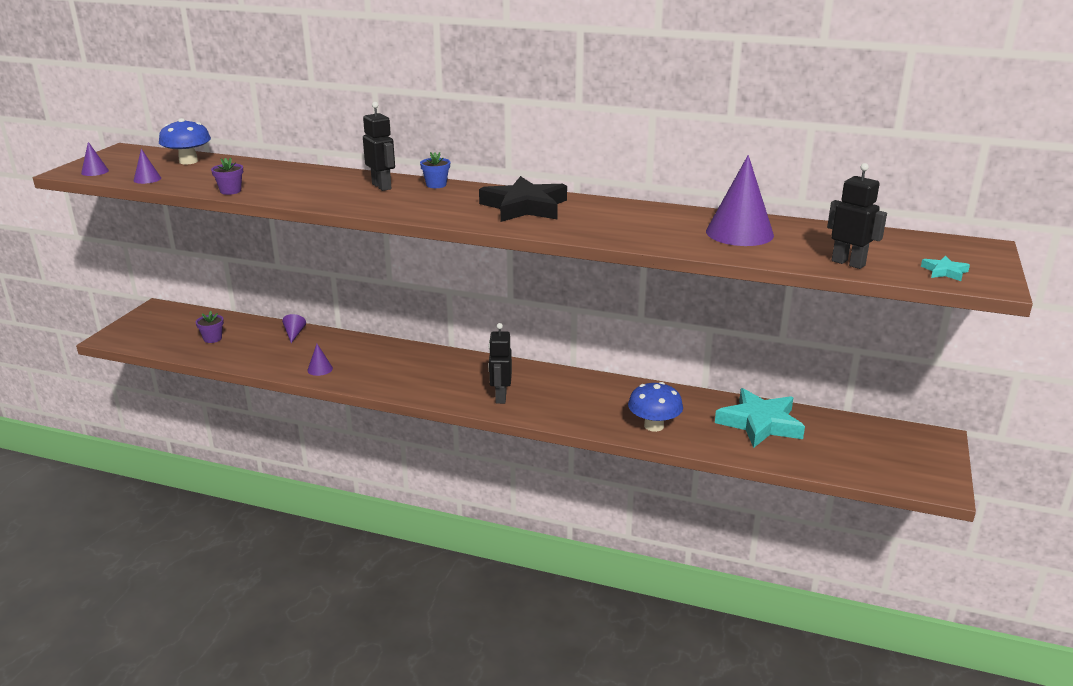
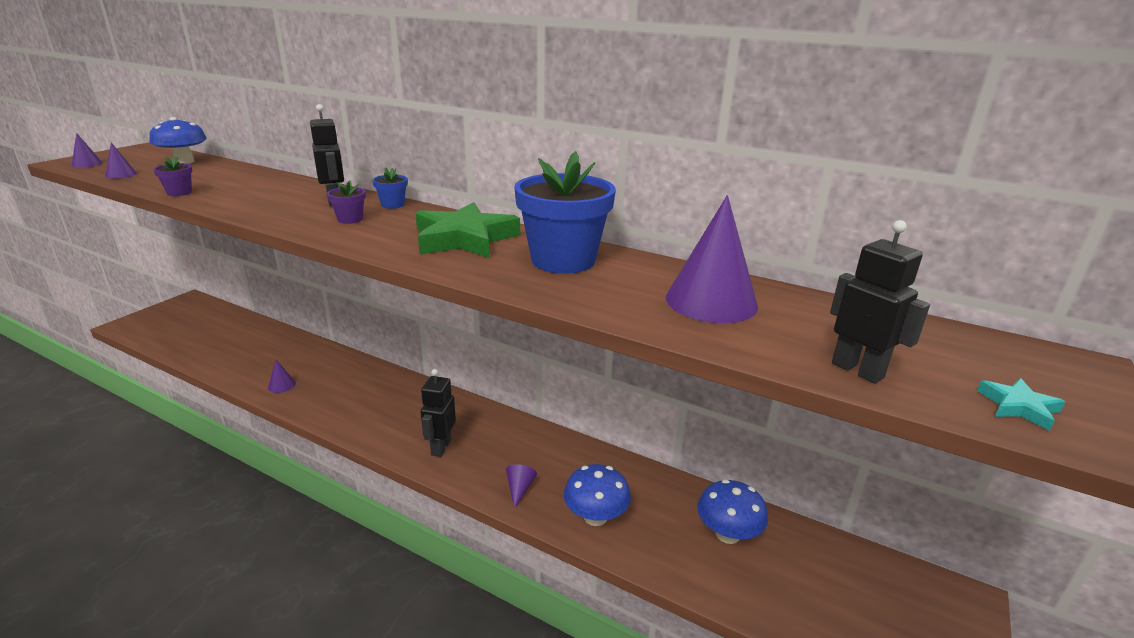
camera: 10 degrees right, 0 degrees up
(212, 338) = (210, 337): purple flower pot -> purple flower pot (350, 219)
(294, 334) = (286, 342): purple cone -> purple cone (519, 489)
(525, 207) = (465, 239): black star -> green star
(615, 216) = (563, 260): none -> blue flower pot
(760, 423) = (727, 534): turquoise star -> blue mushroom

